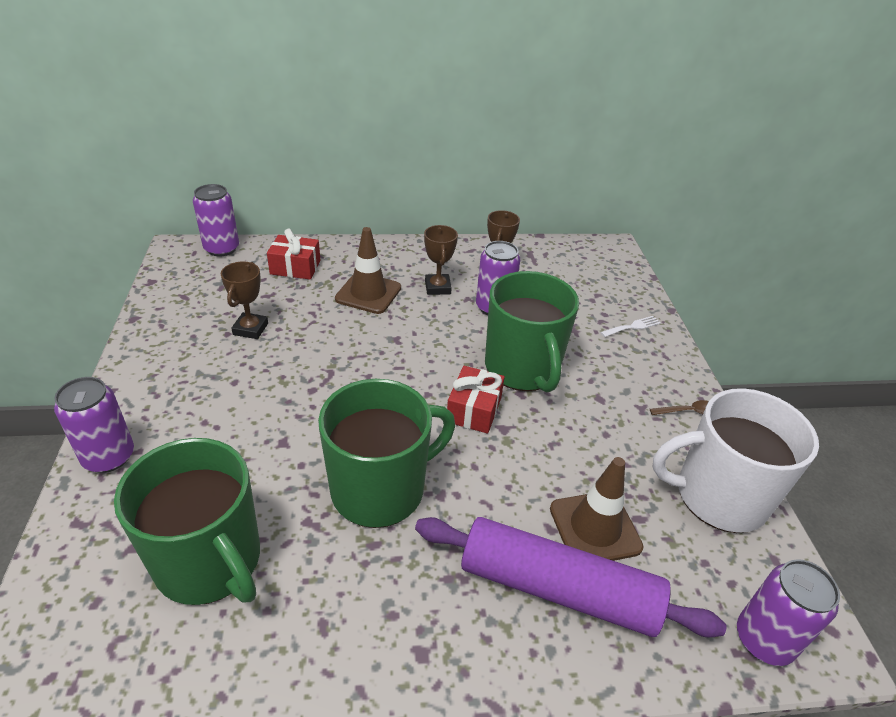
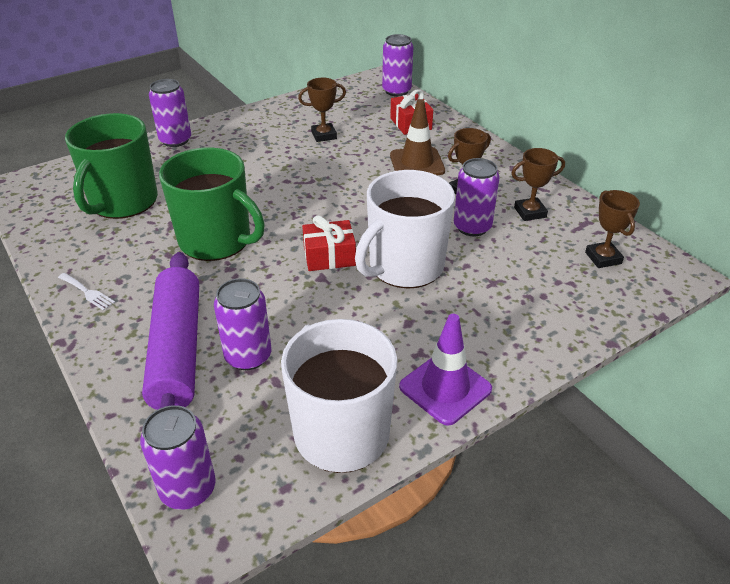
camera: 65 degrees right, 0 degrees up
(522, 368) = (404, 267): green mug -> white mug
(577, 267) = (603, 258): none -> brown trophy
(595, 528) = (248, 356): brown traffic cone -> purple can
(632, 326) = (544, 320): white fork -> white fork (87, 292)
(687, 411) = (445, 388): brown spoon -> purple traffic cone

